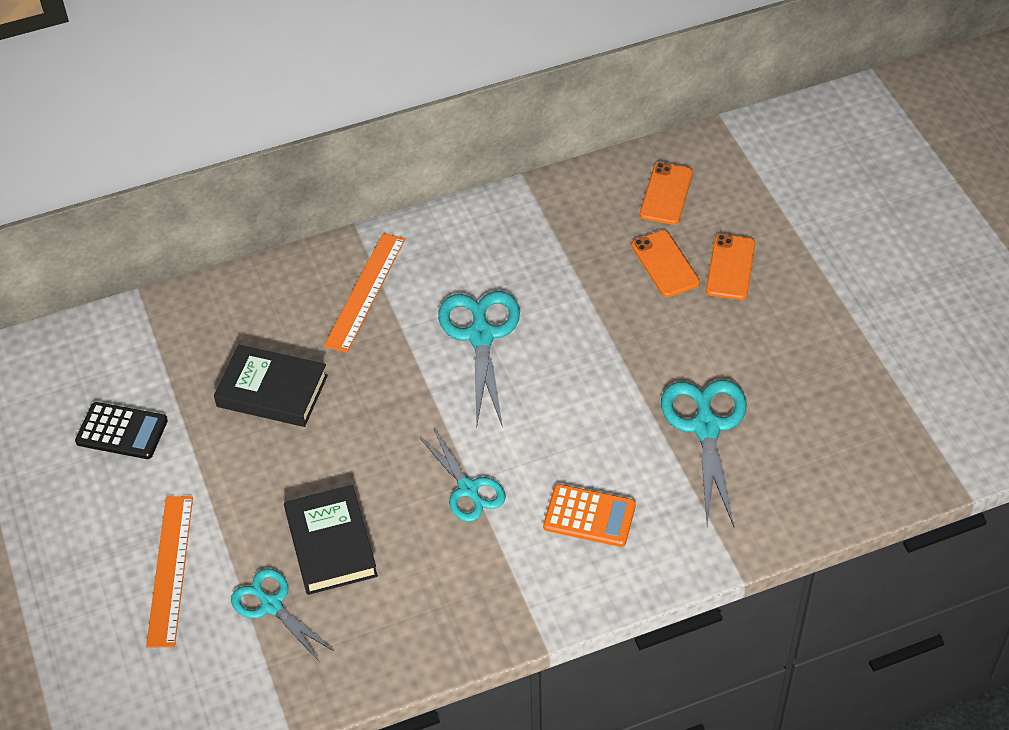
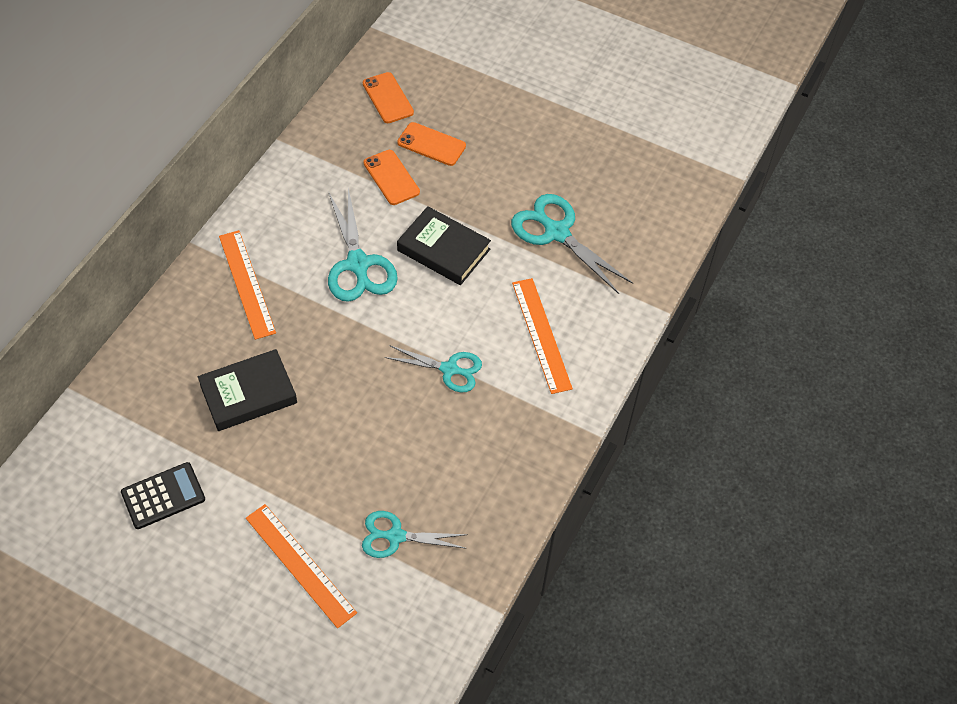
camera: 45 degrees left, 5 degrees up
(331, 544) = (395, 468): black book -> black book (443, 250)
(481, 336) = (358, 264): turquoise scissors -> turquoise scissors turned 150 degrees counterclockwise
(589, 516) = (541, 335): orange calculator -> orange ruler
(730, 267) = (474, 122): orange phone -> orange phone (391, 177)

